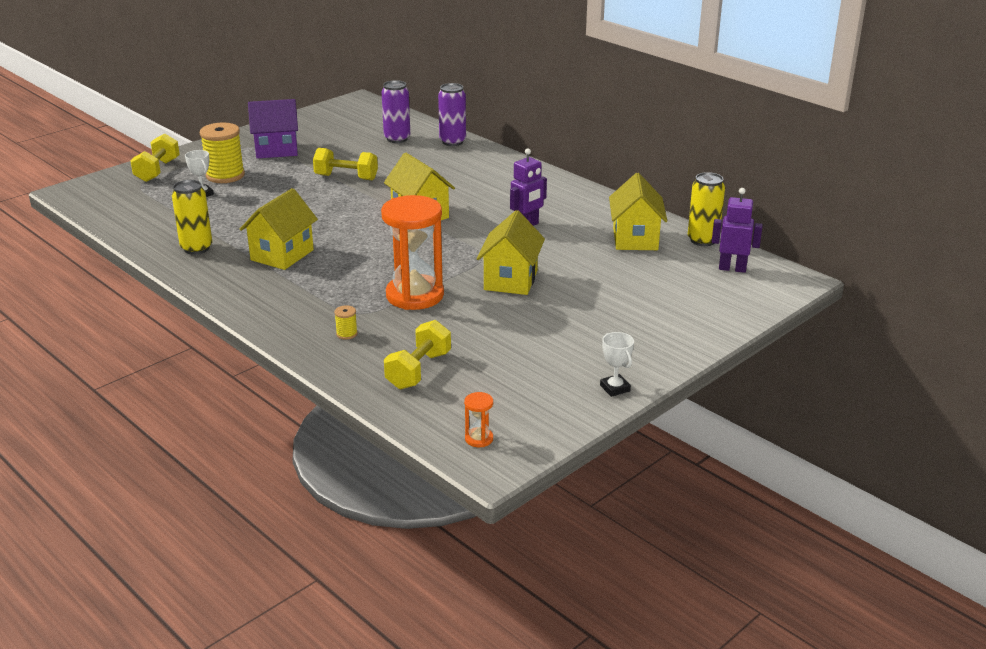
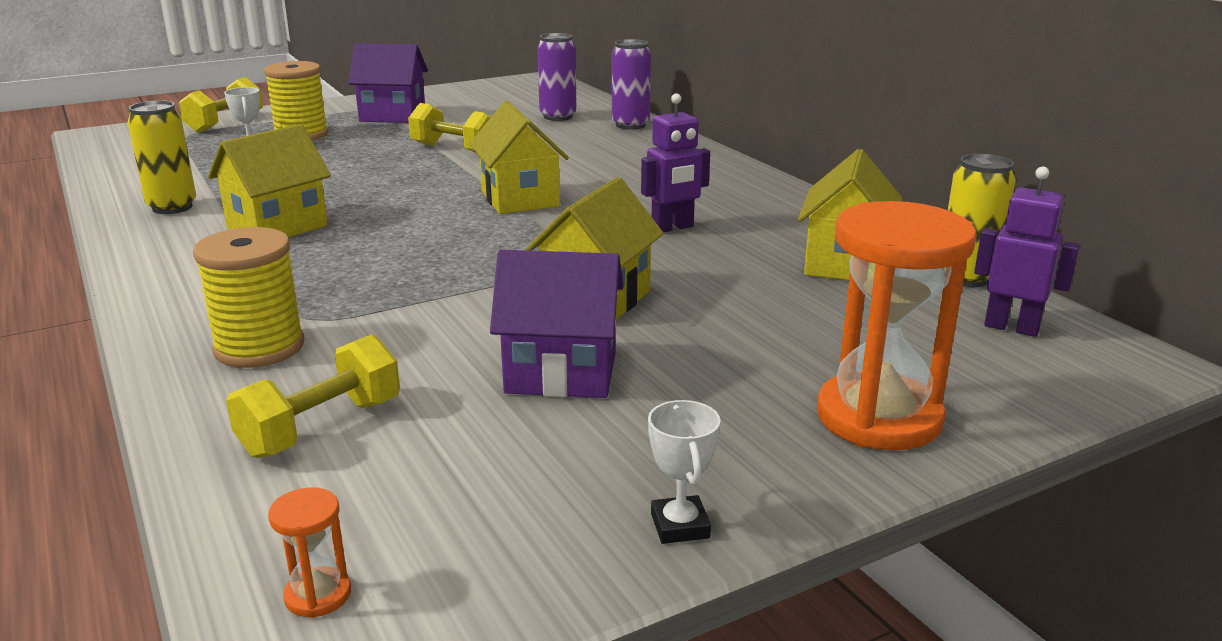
camera: 15 degrees right, 5 degrees down
(346, 334) = (259, 347): yellow spool -> yellow spool, size x2.31
(415, 295) = (421, 303): orange hourglass -> orange hourglass (879, 417)
(518, 325) = (561, 373): none -> purple house

